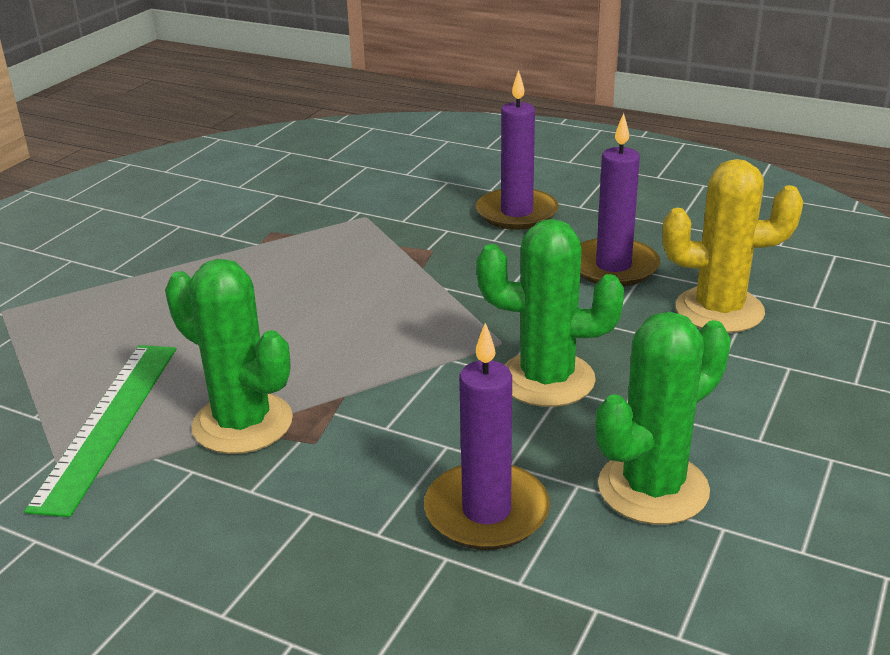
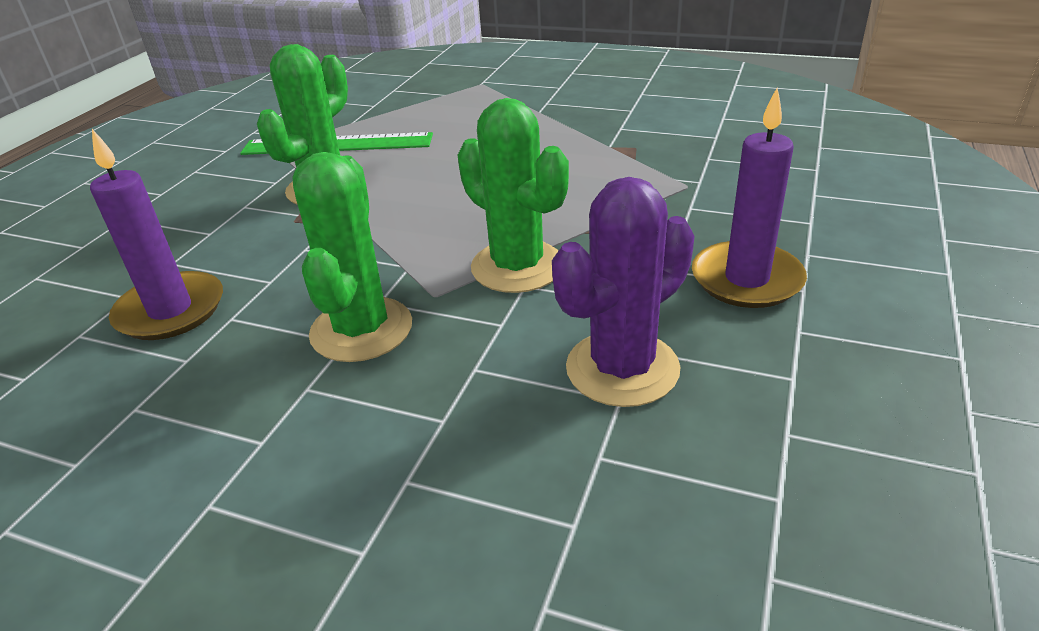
camera: 85 degrees right, 5 degrees up
(613, 267) = (622, 368): purple candle -> purple cactus
(653, 488) = (156, 411): green cactus -> green cactus (517, 266)
(719, 310) = (516, 477): yellow cactus -> none

